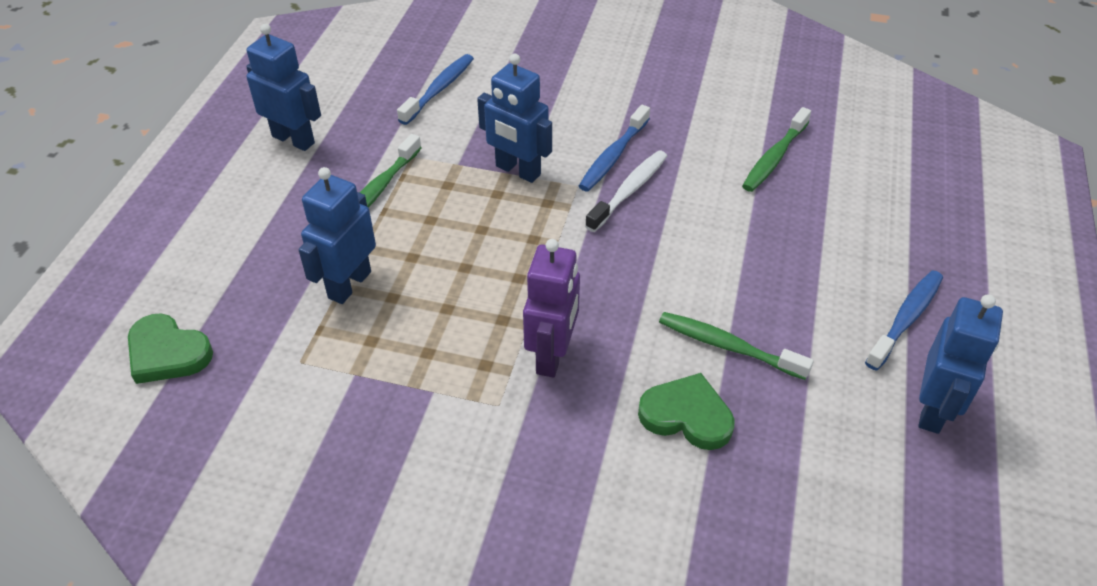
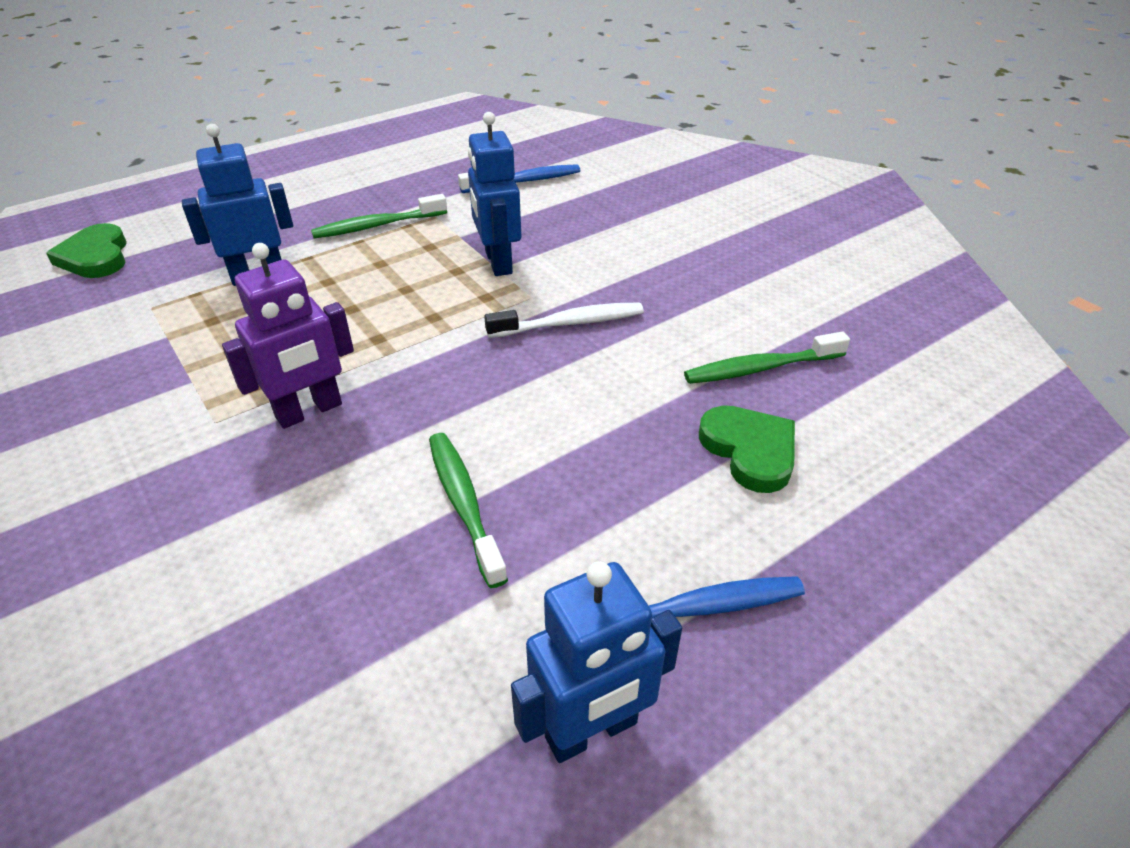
camera: 40 degrees right, 5 degrees down
(293, 139) = (373, 170): blue robot -> none
(613, 156) = (595, 290): blue toothbrush -> none
(687, 415) = (335, 537): green heart -> green heart (750, 450)

